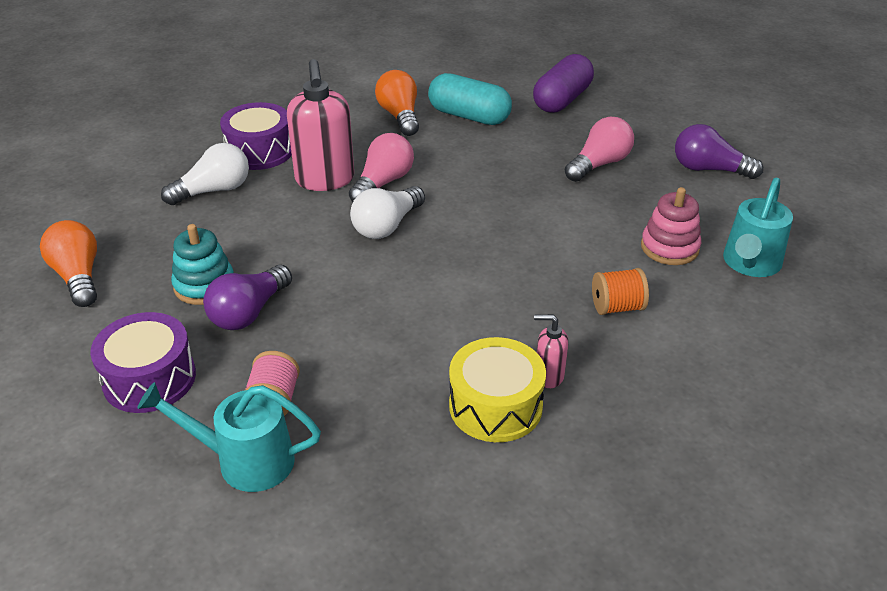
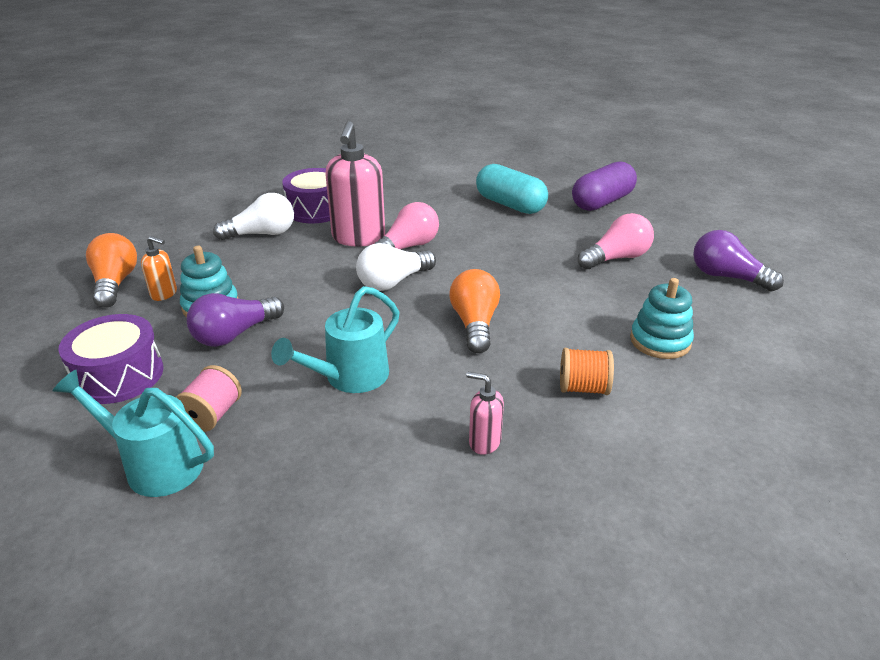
camera: 15 degrees right, 5 degrees down
(143, 280) = (164, 294): none -> orange soap dispenser
(400, 116) = (448, 197): orange light bulb -> orange light bulb (475, 324)
(495, 406) = (417, 461): yellow drum -> none
(669, 247) = (660, 341): pink stacking toy -> turquoise stacking toy
(749, 264) = (742, 370): turquoise watering can -> turquoise watering can (349, 378)

